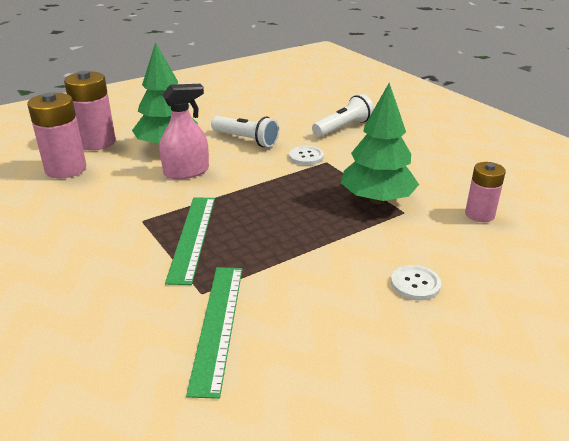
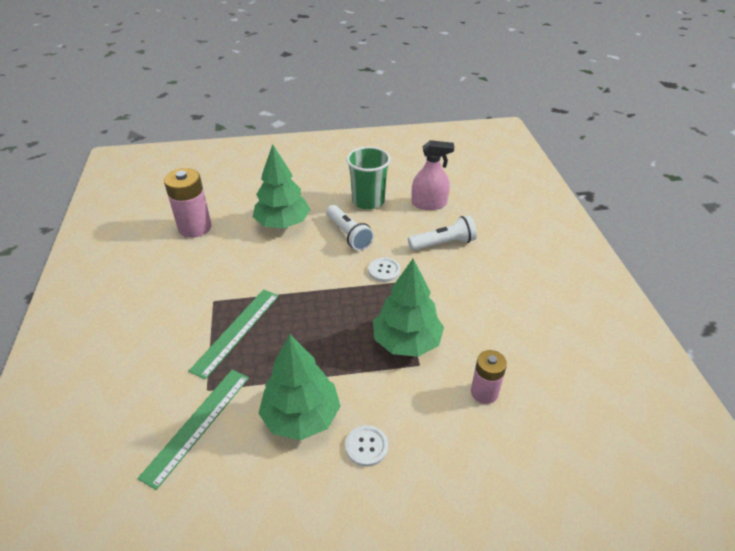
camera: 25 degrees right, 10 degrees up
(97, 142) = (233, 203): pink battery -> none
(186, 172) = (277, 258): pink spray bottle -> pink spray bottle (429, 203)
(243, 114) = (368, 201): none -> green cup
(328, 282) = (301, 416): none -> green tree

